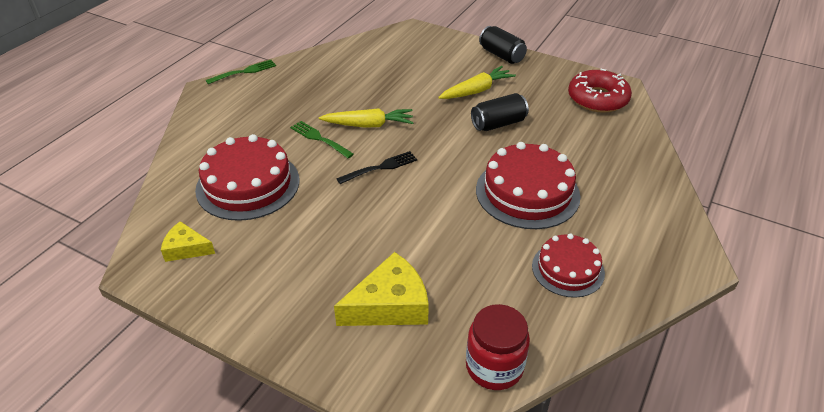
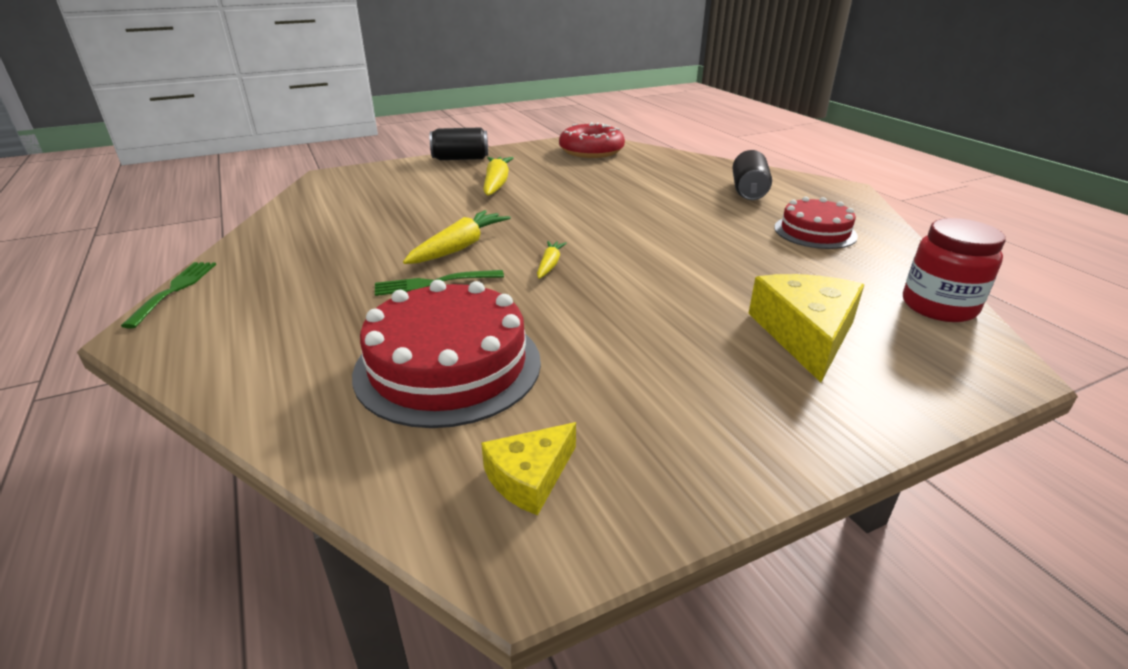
camera: 55 degrees left, 10 degrees down
(380, 167) = (549, 265): black fork -> yellow carrot
(498, 124) = (565, 192): black can -> black can (748, 191)
(527, 192) = (687, 213): red cake -> none

